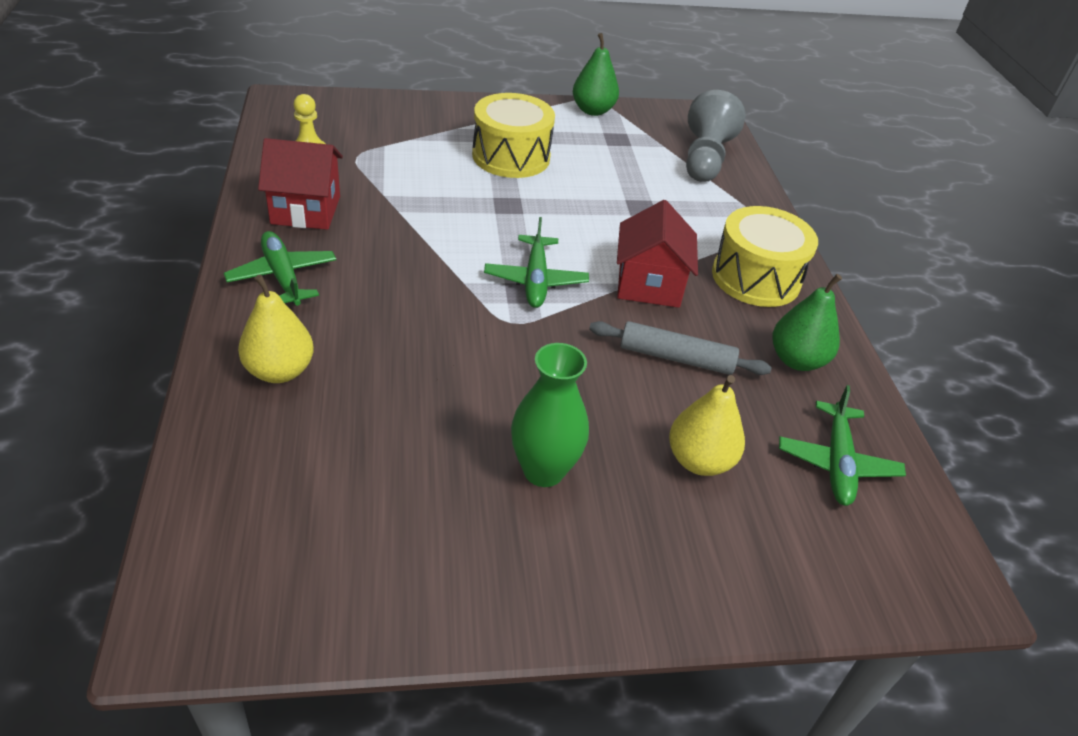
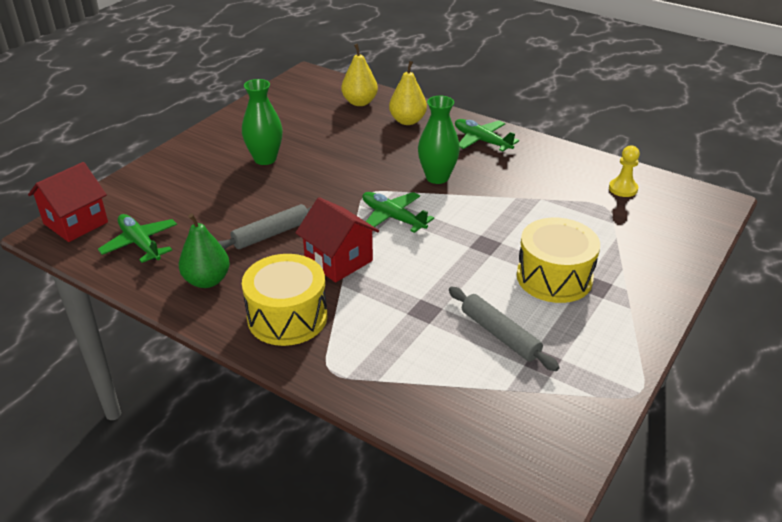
camera: 135 degrees right, 5 degrees down
(282, 276) = (482, 141): green plane -> green plane turned 150 degrees counterclockwise
(306, 210) = (544, 166): red house -> red house (75, 223)
(416, 280) = (437, 177): none -> green vase
(593, 110) = (611, 376): green pear -> none
(616, 163) = (500, 334): none -> grey rolling pin
(699, 461) = (207, 202): yellow pear -> yellow pear (359, 102)
(705, 158) = (462, 406): grey pawn -> none

